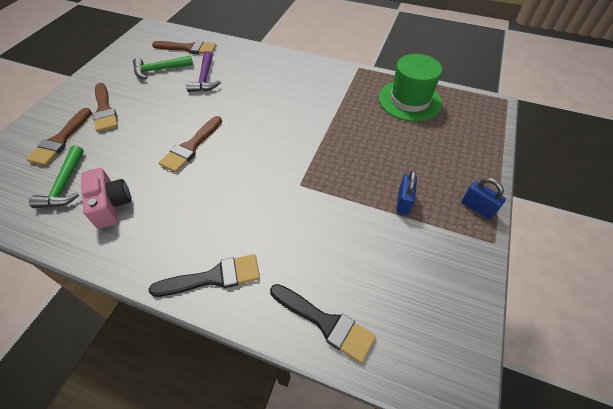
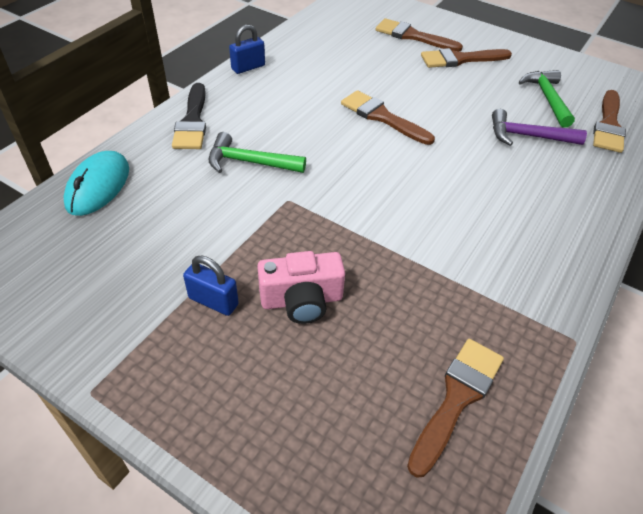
camera: 100 degrees right, 5 degrees down
(65, 185) = (346, 41): green hammer -> green hammer (249, 162)
(111, 205) = (309, 66): pink camera -> pink camera (302, 300)
(325, 323) = (98, 186): black brush -> turquoise mouse
(409, 100) = (457, 398): green hat -> brown brush
(477, 208) = (158, 398): blue padlock -> blue padlock (248, 67)

